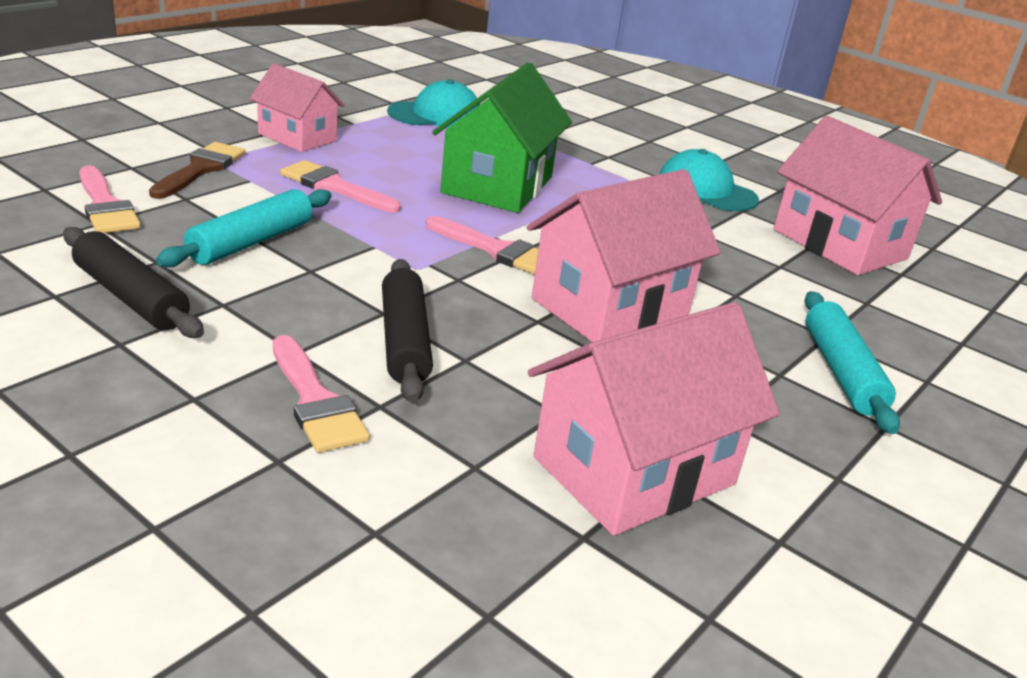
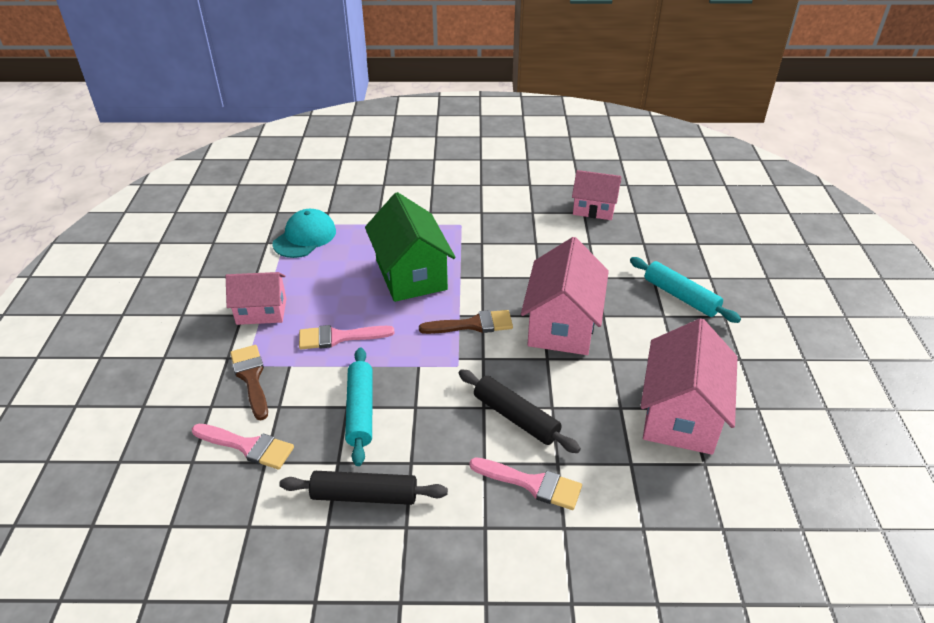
camera: 35 degrees left, 10 degrees up
(496, 250) = (473, 325): pink brush -> brown brush
(706, 190) = (502, 208): turquoise cap -> none
(839, 244) = (594, 209): pink house -> pink house, size x0.62

